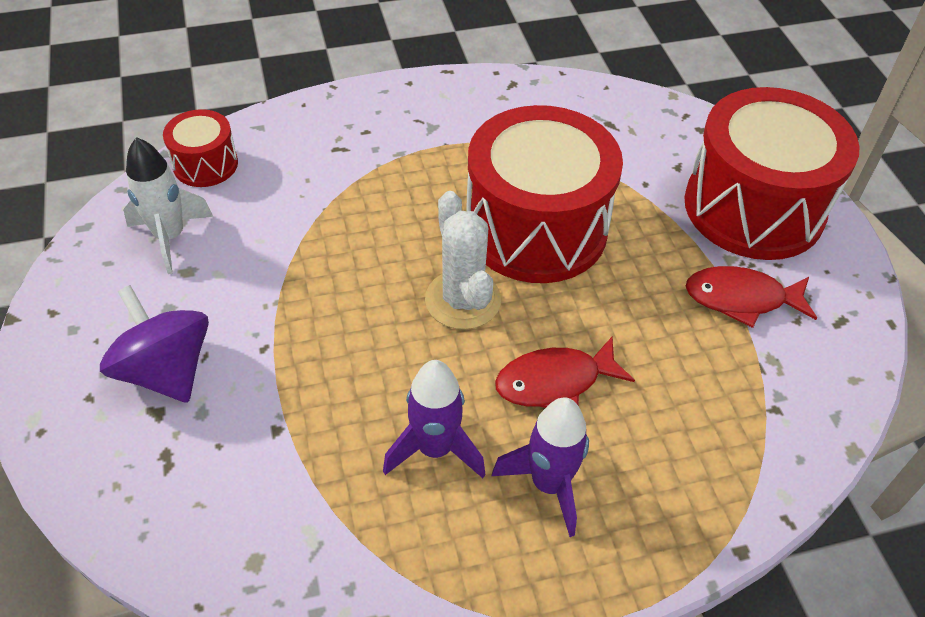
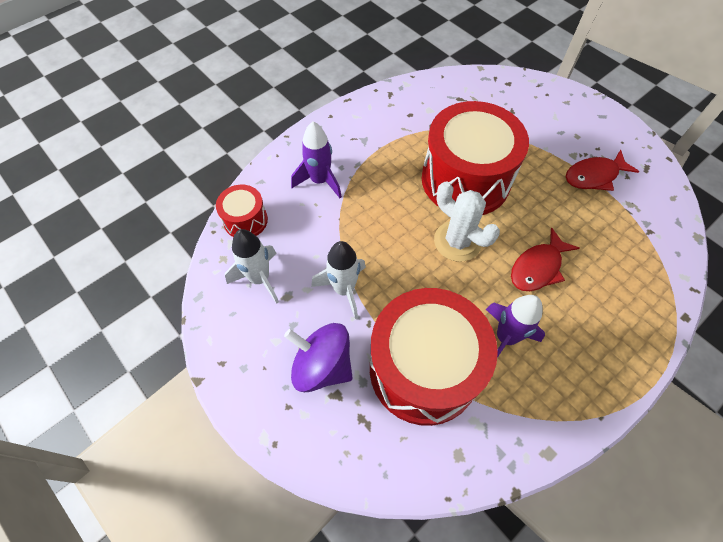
camera: 25 degrees left, 10 degrees up
(264, 294) = (344, 289): none -> white rocket
(549, 484) = (575, 328): purple rocket -> purple rocket (320, 181)
(753, 207) = (565, 120): red drum -> red drum (423, 369)

